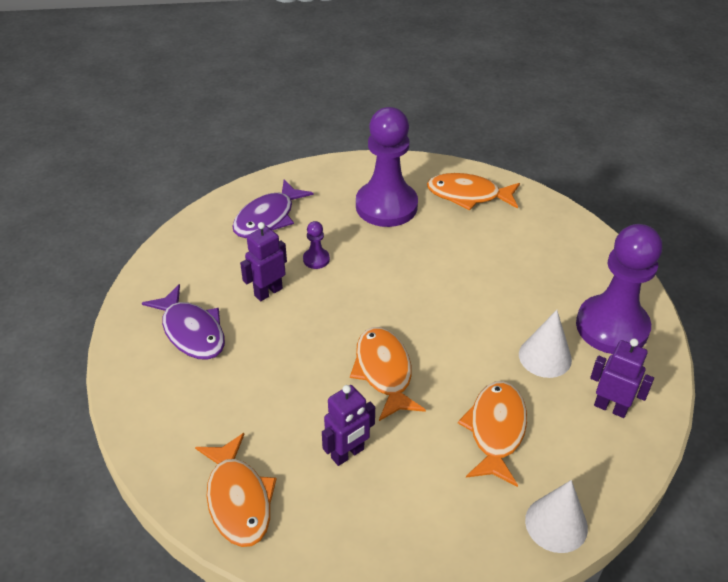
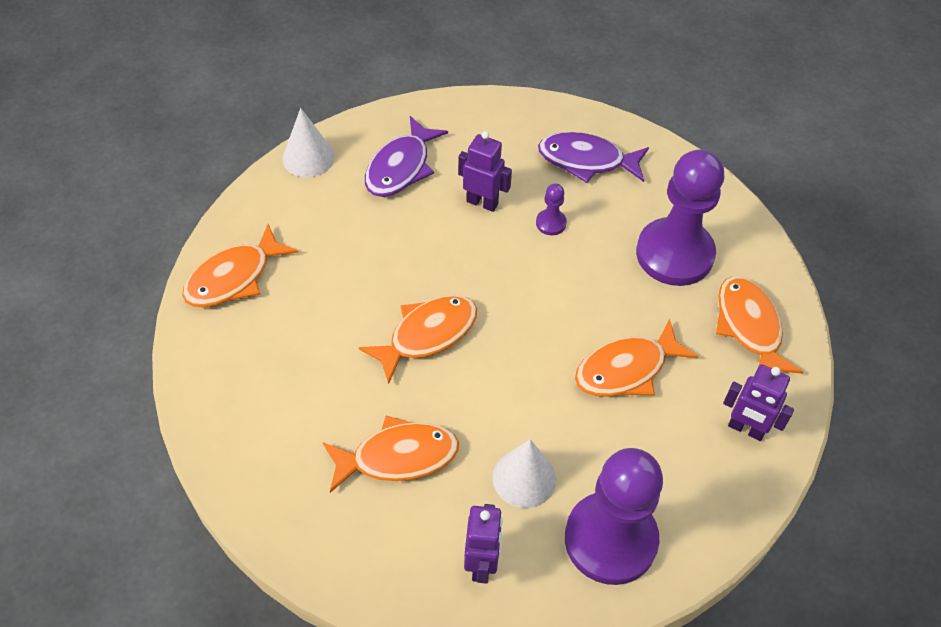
camera: 65 degrees right, 10 degrees up
(348, 454) = (314, 340): purple robot -> purple robot (746, 429)
(474, 267) = (626, 369): none -> orange fish
(556, 524) = (304, 543): white cone -> white cone (308, 157)

